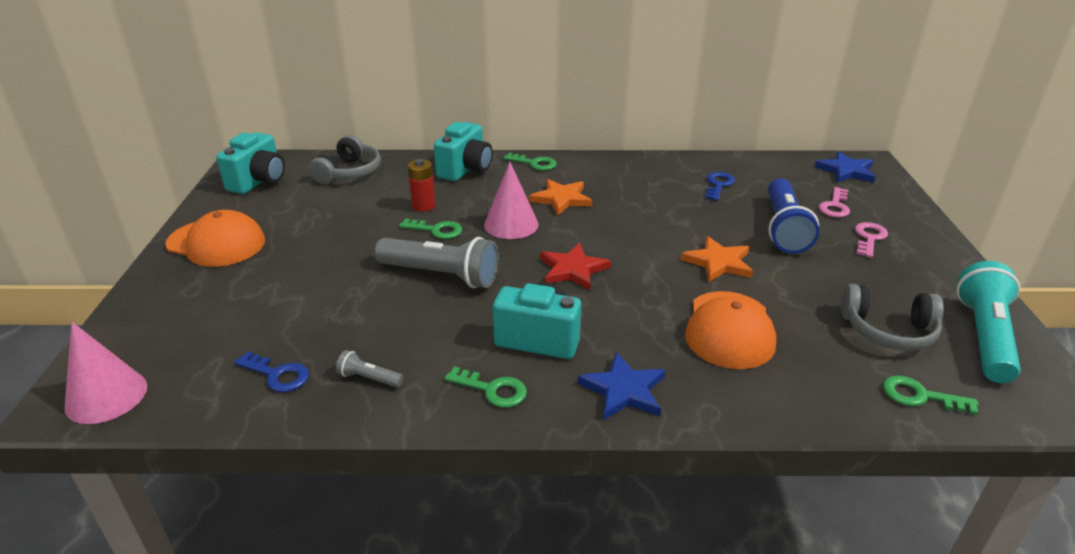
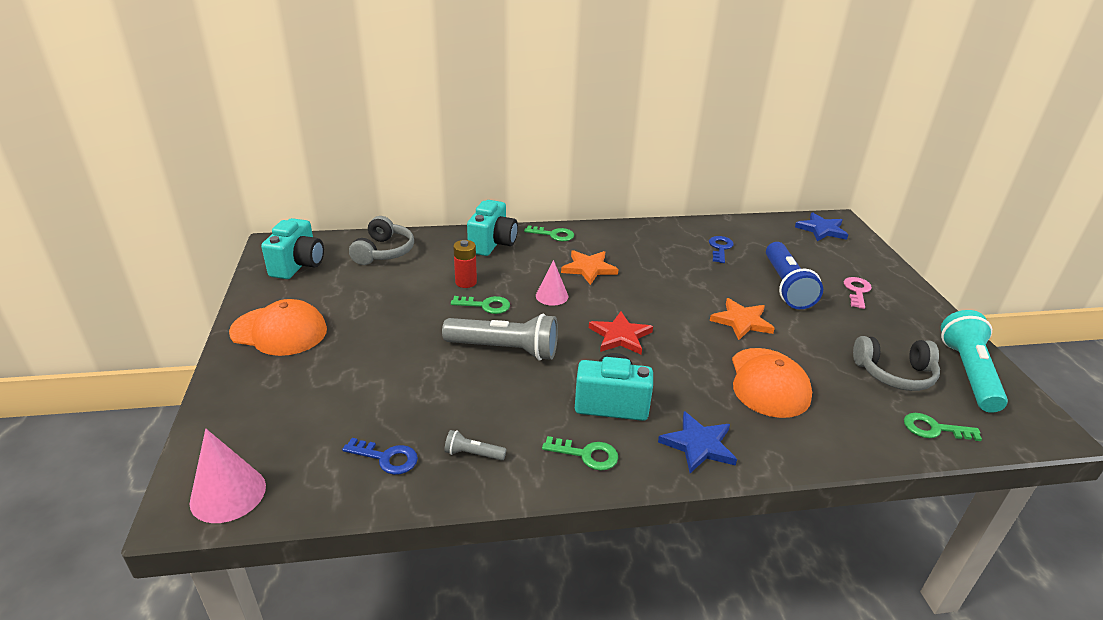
camera: 10 degrees left, 0 degrees up
(511, 224) = (552, 296): pink cone -> pink cone, size x0.67
(835, 206) = (821, 263): pink key -> none

